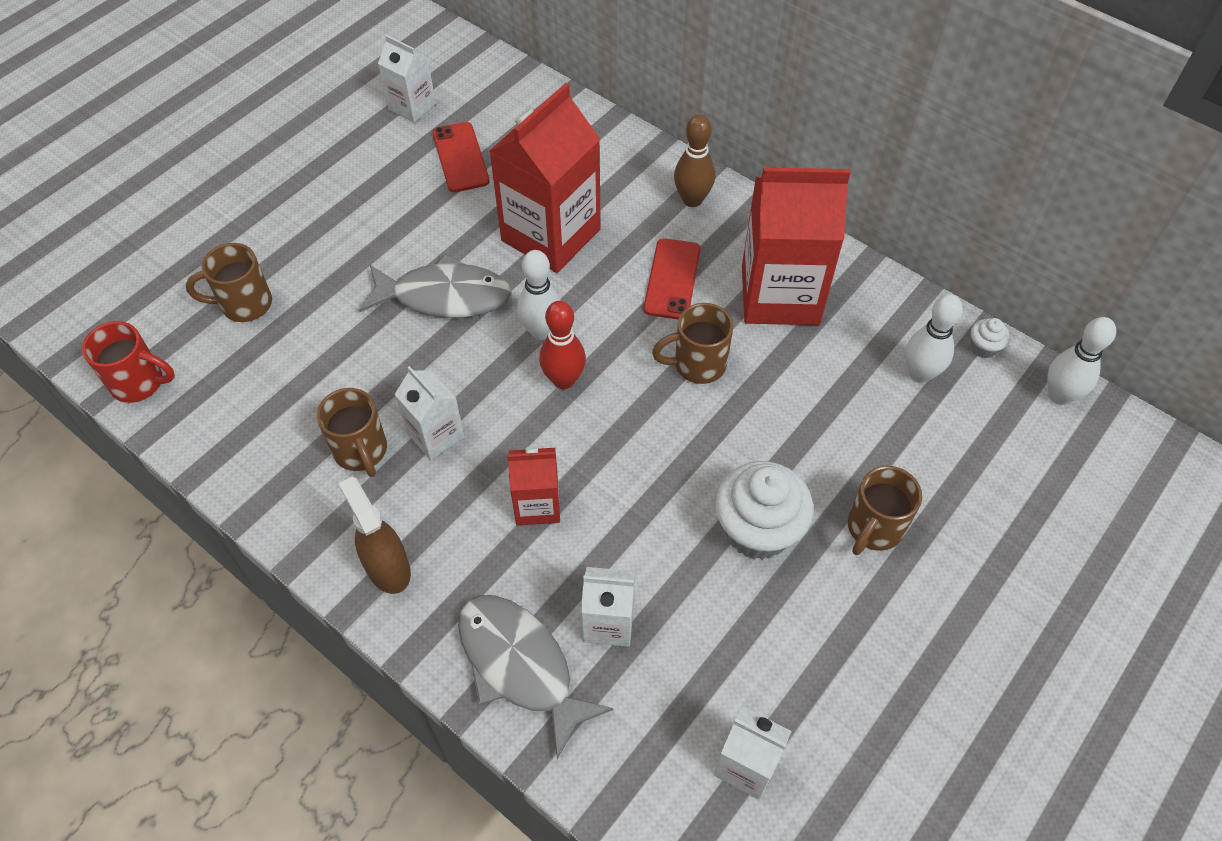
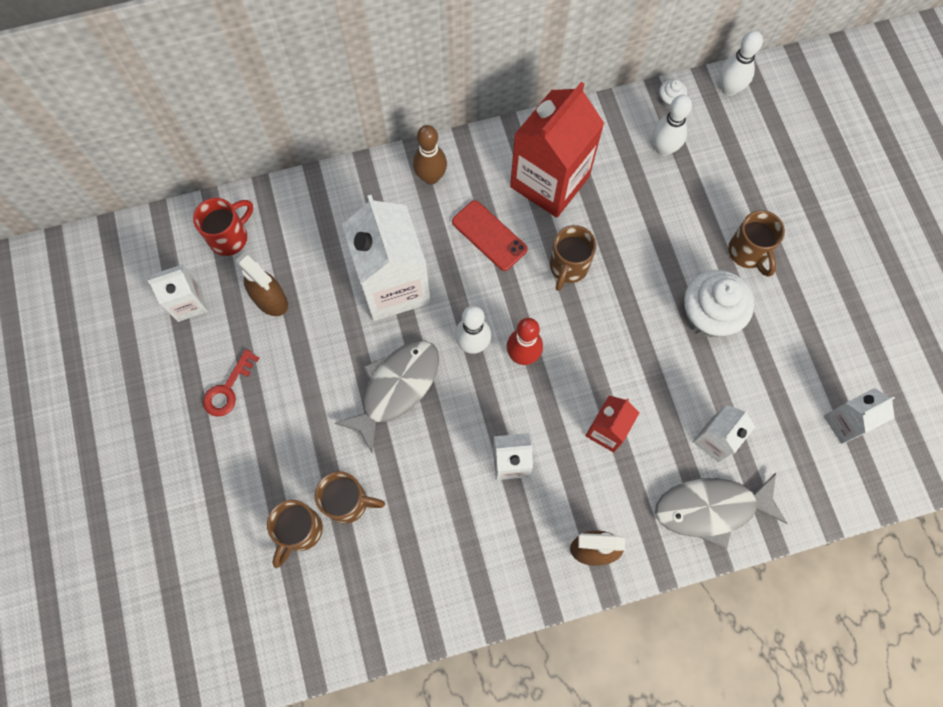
camera: 55 degrees left, 15 degrees up
(139, 383) = (321, 644): red mug -> red mug (230, 237)
(349, 177) = (228, 389): none -> red key
(361, 451) = (490, 518): brown mug -> brown mug (348, 502)
(460, 157) = (270, 300): red phone -> brown spray bottle
(551, 235) = (393, 286): red carton -> white carton

